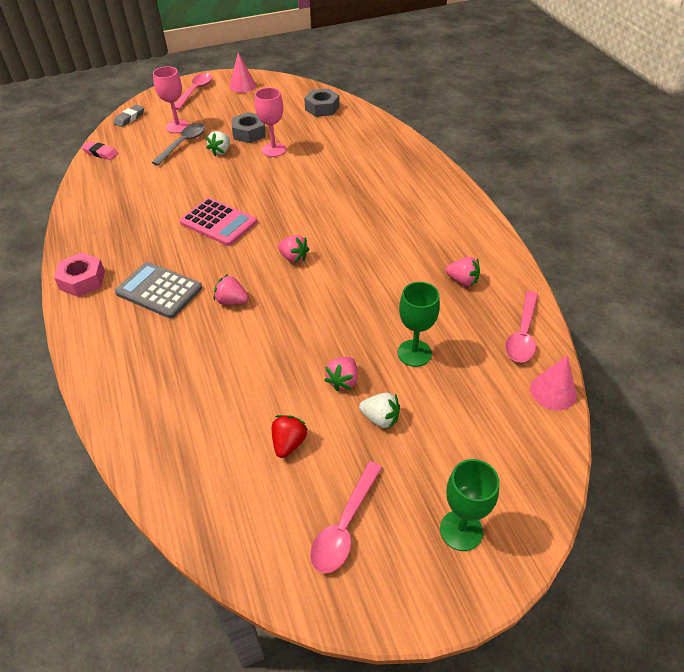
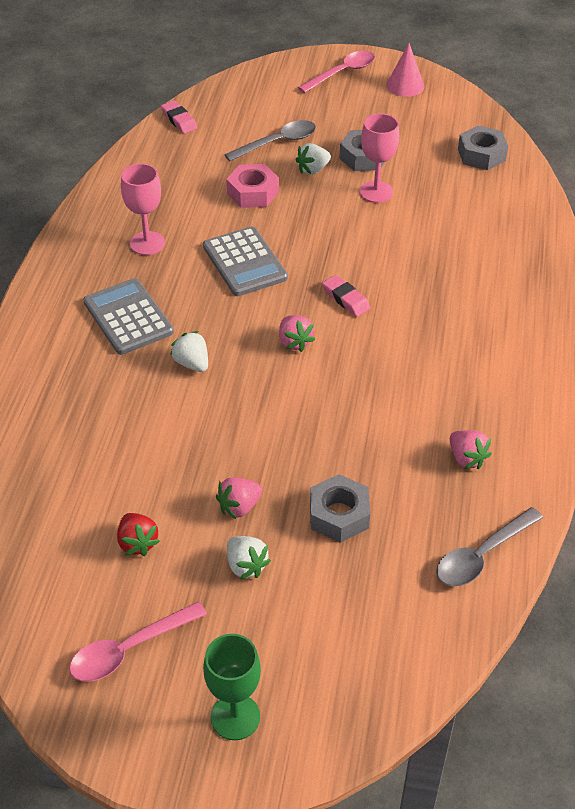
camera: 30 degrees right, 0 degrees up
(82, 280) = (62, 271): pink nut -> pink nut (252, 193)
(129, 118) = (241, 84): grey eraser -> none
(177, 127) = (287, 116): pink goblet -> pink goblet (147, 243)
(218, 222) = (244, 262): pink calculator -> grey calculator
(232, 301) = (192, 363): pink strawberry -> white strawberry
(289, 443) = (137, 543): red strawberry -> red strawberry turned 105 degrees clockwise
(306, 218) = (345, 299): none -> pink eraser
(414, 353) = (339, 515): green goblet -> grey nut
(522, 334) = (482, 555): pink spoon -> grey spoon
(553, 391) = (458, 635): pink cone -> none

